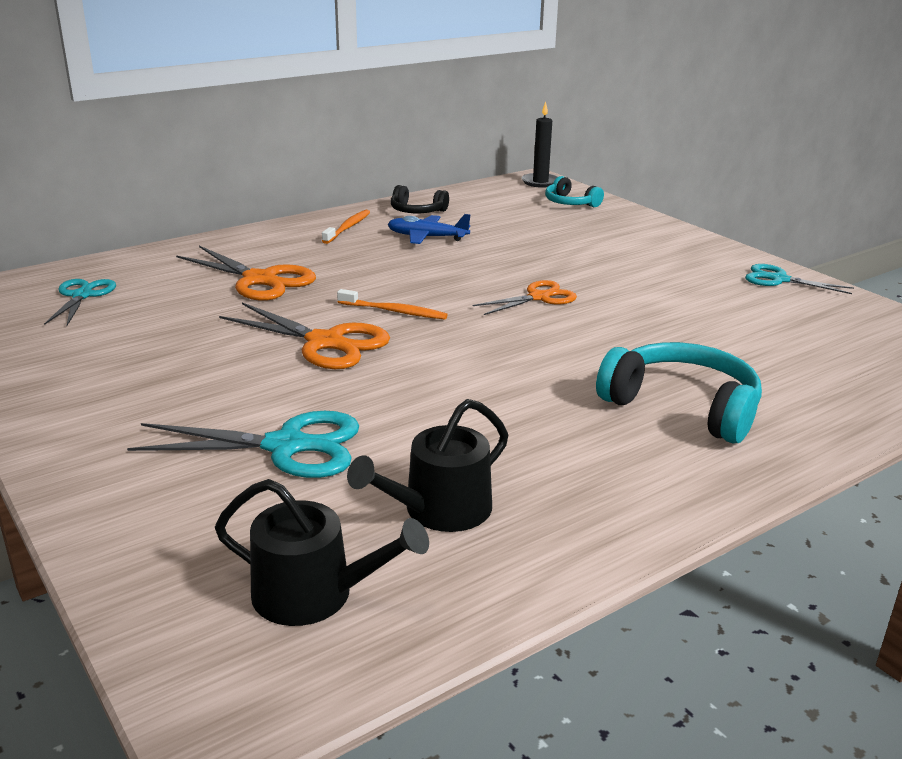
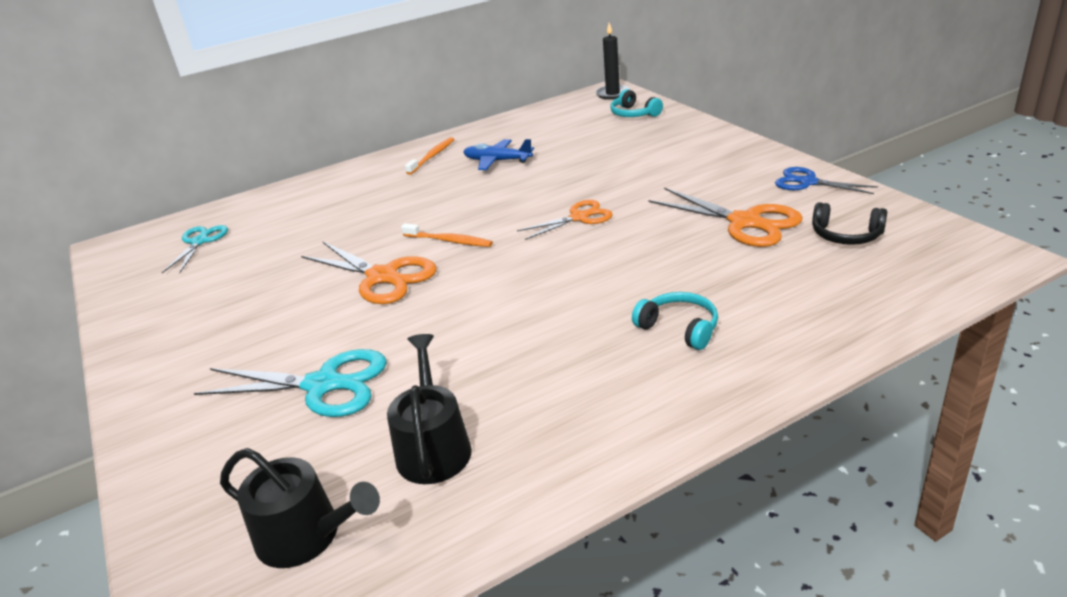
camera: 10 degrees right, 5 degrees up
(260, 280) = (345, 216): orange scissors -> orange scissors (744, 222)
(417, 211) = (496, 134): black headphones -> black headphones (846, 235)
(439, 510) = (433, 447): black watering can -> black watering can turned 120 degrees clockwise
(683, 406) = (679, 328): turquoise headphones -> turquoise headphones, size x0.57
(779, 279) = (808, 182): turquoise scissors -> blue scissors

